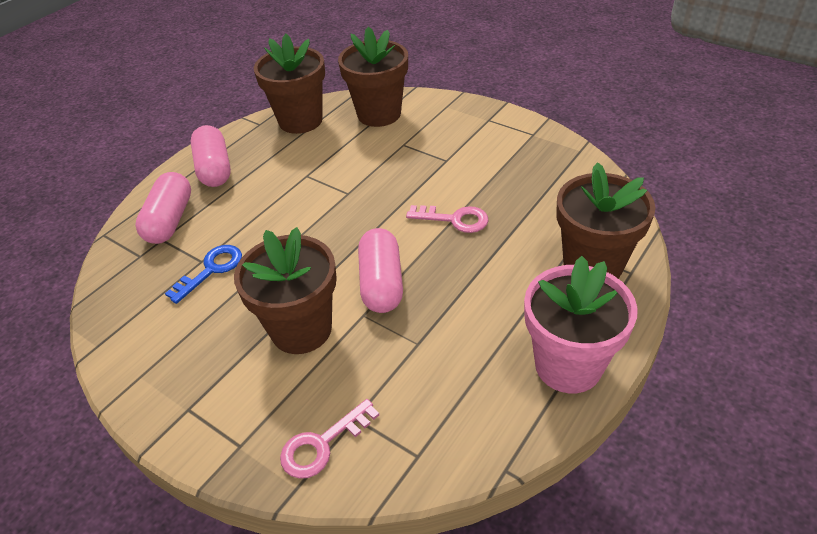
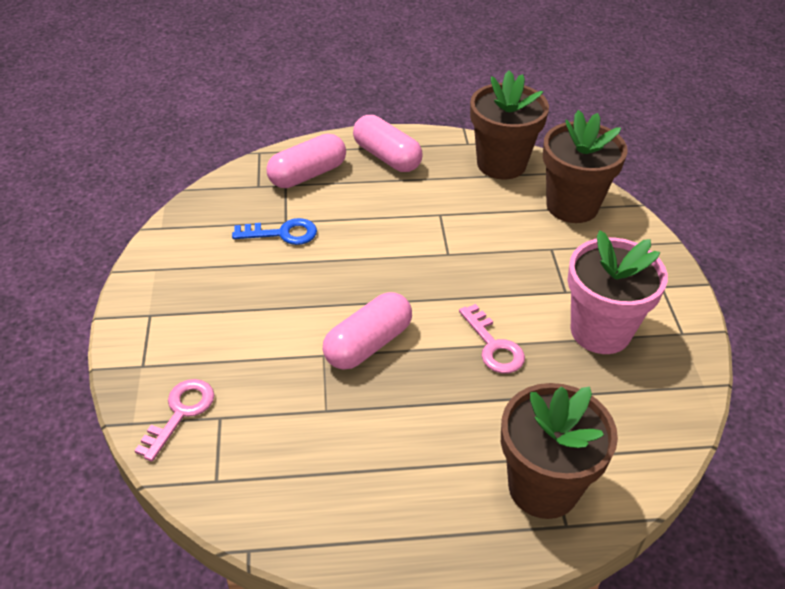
camera: 45 degrees right, 0 degrees up
(214, 169) = (387, 157): pink capsule -> pink capsule turned 75 degrees counterclockwise
(301, 329) = (274, 327): brown flower pot -> none
(323, 444) = (180, 413): pink key -> pink key turned 105 degrees clockwise
(568, 365) = (397, 535): pink flower pot -> pink flower pot (600, 331)

